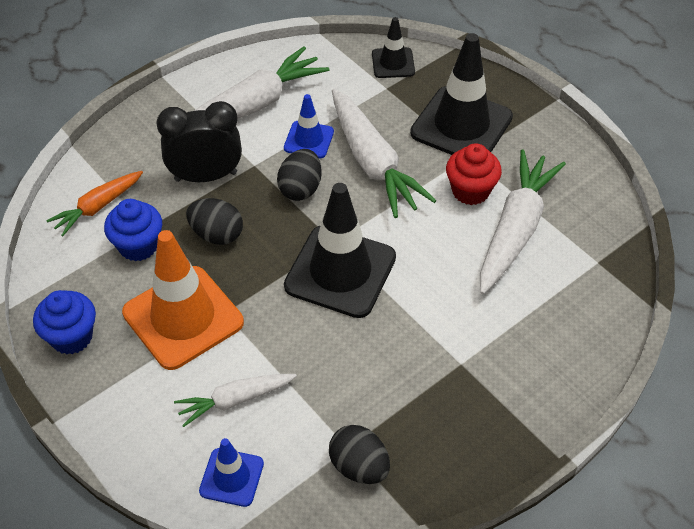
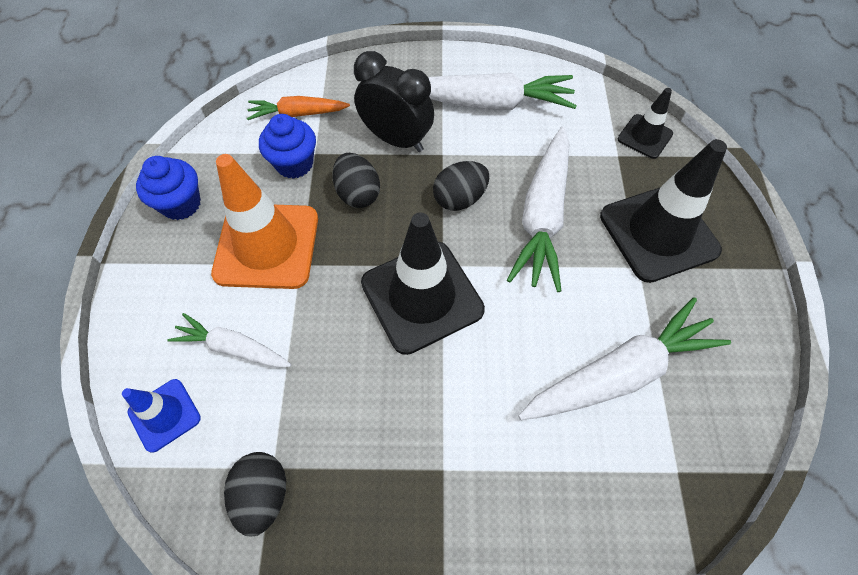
camera: 40 degrees right, 10 degrees up
(309, 140) = (506, 160): blue traffic cone -> none
(470, 191) = (609, 303): red cupcake -> none

